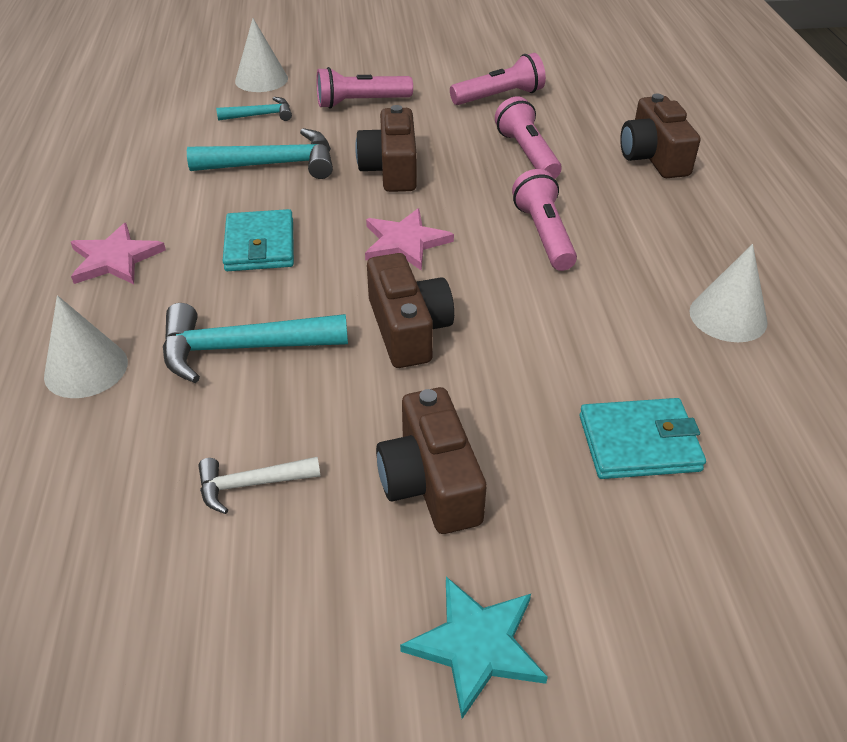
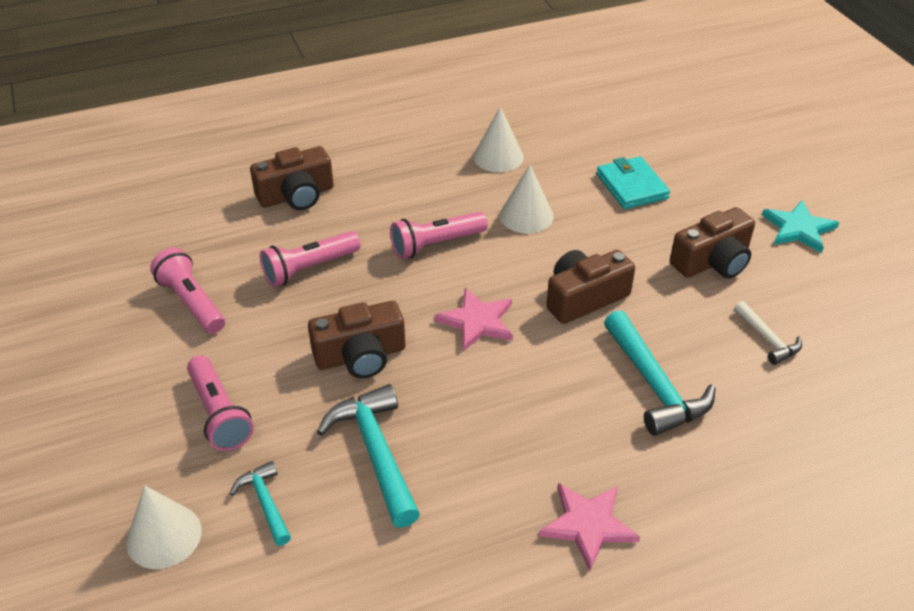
camera: 105 degrees left, 0 degrees up
(86, 369) = (730, 476): white cone -> white cone (526, 216)
(260, 245) = (520, 417): turquoise wallet -> none

